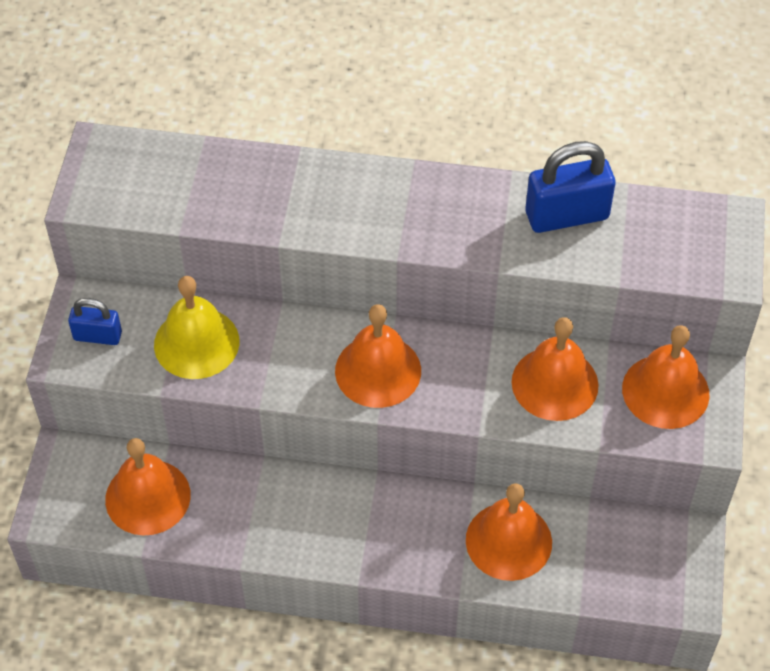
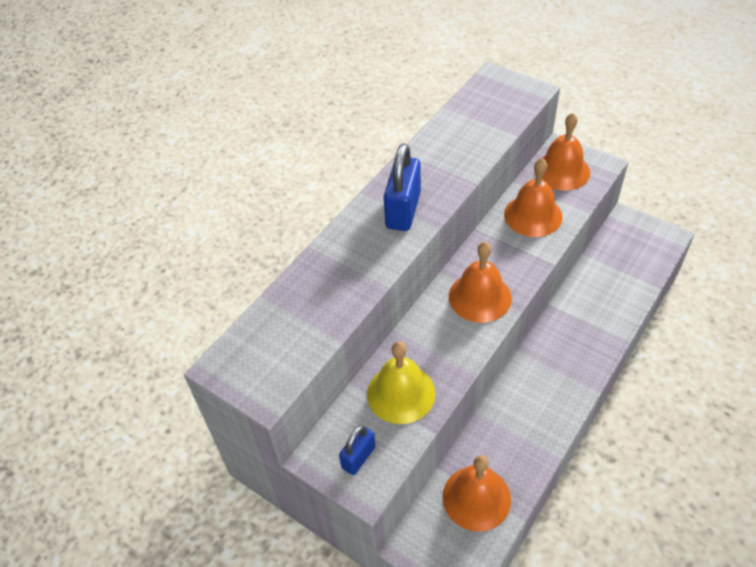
camera: 60 degrees left, 5 degrees down
(508, 541) = (598, 302): orange bell -> none
(566, 215) = (451, 139): blue padlock -> blue padlock (403, 210)

